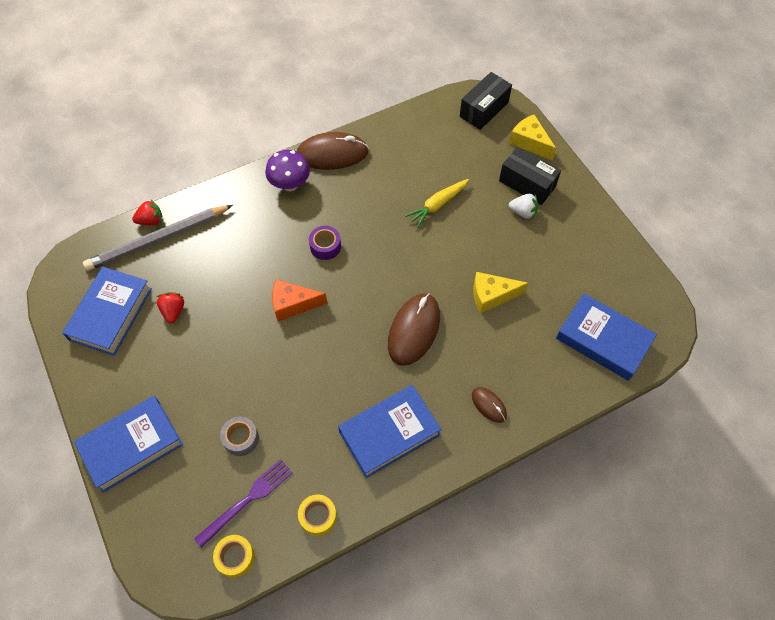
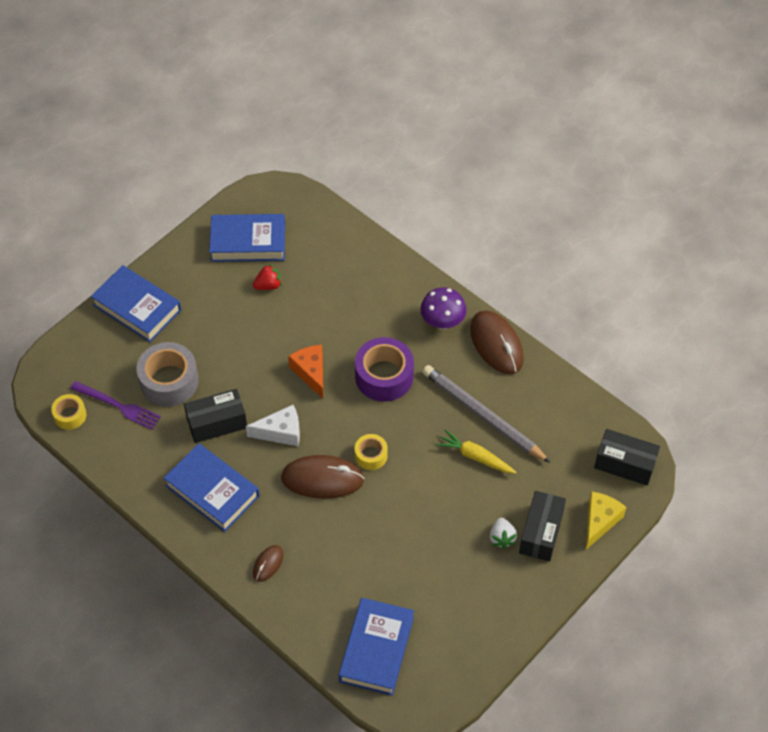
camera: 70 degrees right, 5 degrees down
(151, 220) = (353, 230): red strawberry -> none
(158, 240) = (335, 244): grey pencil -> grey pencil (482, 416)
(241, 438) = (169, 381): grey tape -> grey tape, size x1.84
(312, 406) = (217, 423): none -> black box
(318, 517) = (120, 461): yellow tape -> yellow tape (371, 455)
(325, 246) = (384, 376): purple tape -> purple tape, size x1.84
(348, 350) = (281, 432): none -> white cheese
(492, 296) = (387, 535): yellow cheese -> none

